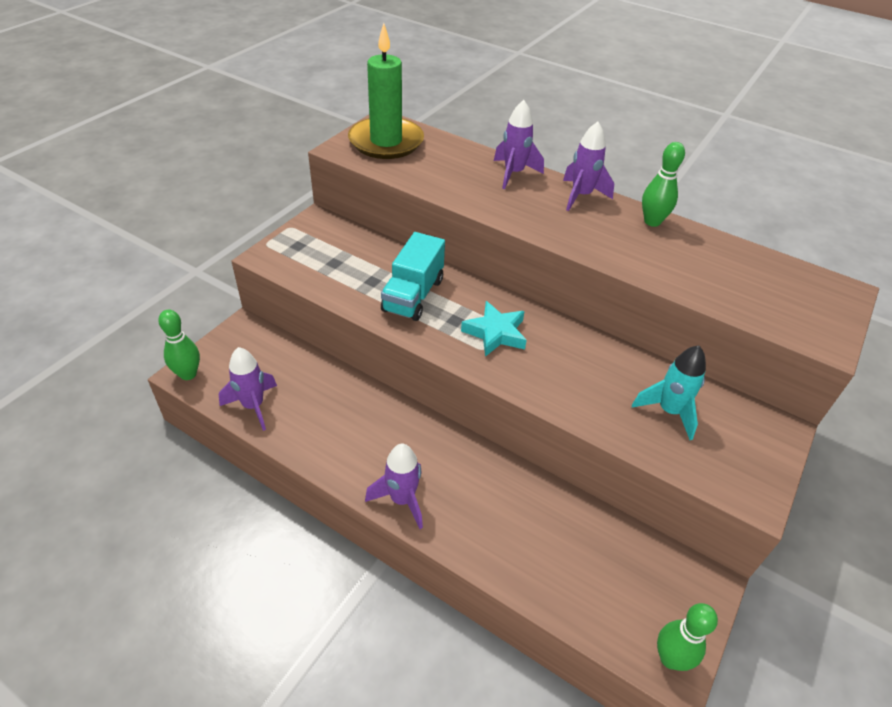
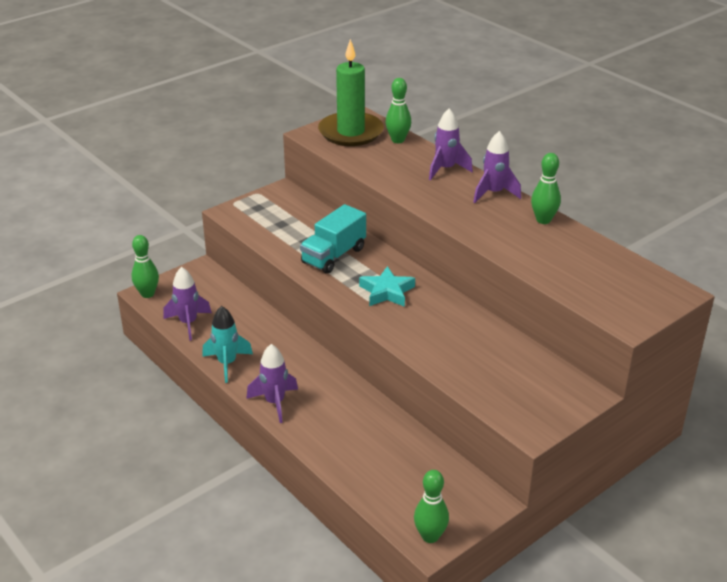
camera: 20 degrees right, 10 degrees down
(443, 145) = (398, 140): none -> green bowling pin
(669, 411) = (498, 366): turquoise rocket -> turquoise rocket (227, 363)

